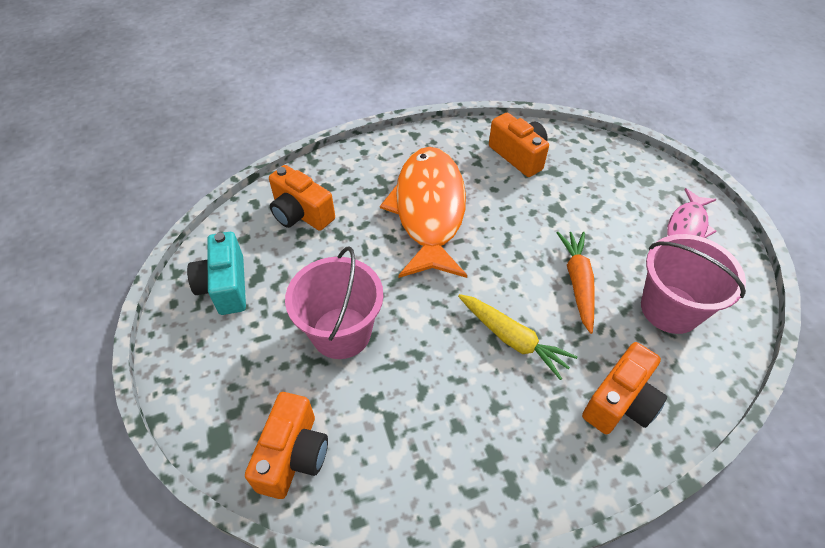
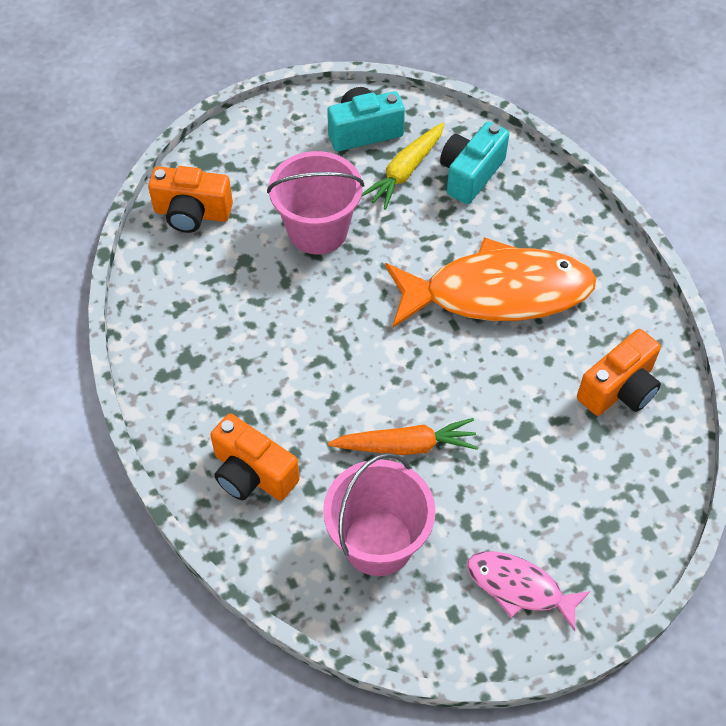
camera: 85 degrees right, 5 degrees up
(301, 214) = (470, 174): orange camera -> turquoise camera
(512, 339) = (322, 377): yellow carrot -> yellow carrot (405, 172)

